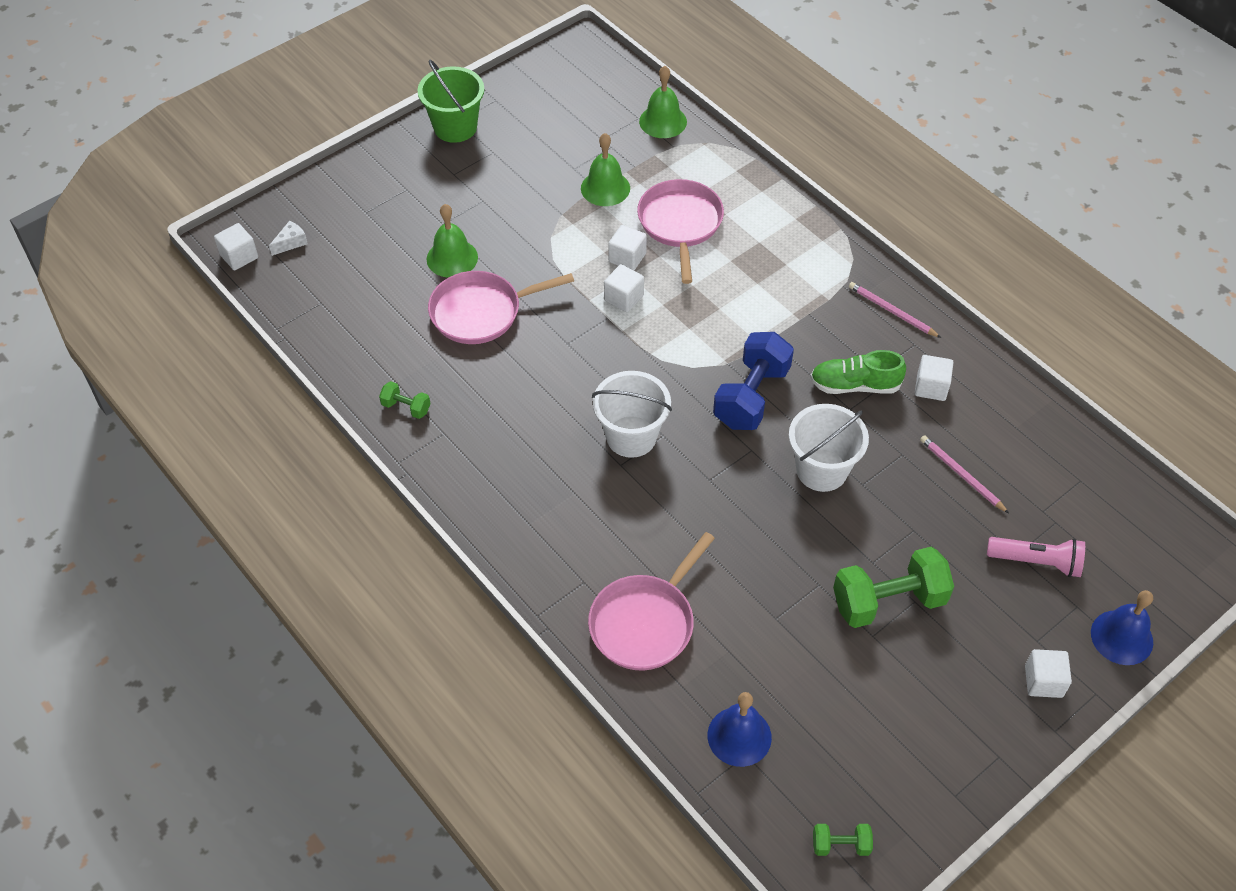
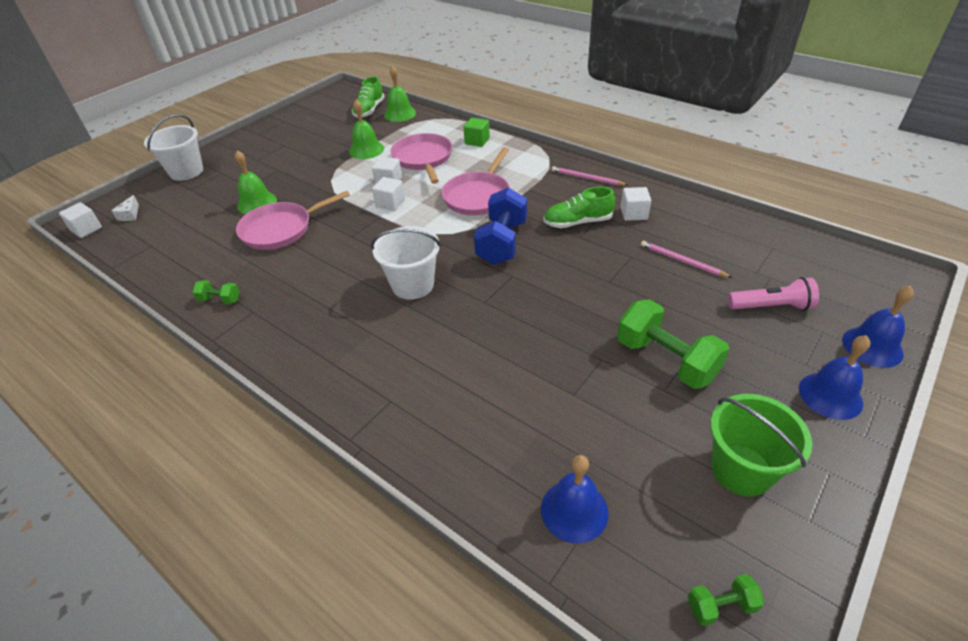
camera: 10 degrees left, 10 degrees down
(291, 243) = (130, 215): white cheese -> white cheese turned 150 degrees clockwise
(455, 127) = (257, 137): green bucket -> green bucket (741, 470)
(619, 103) = (369, 110): none -> green shoe
(645, 623) = (454, 424): pink pan -> pink pan (478, 196)
(761, 205) = (477, 141): none -> green cube
(821, 470) = (573, 278): white bucket -> white bucket (186, 172)
(888, 601) = (666, 360): green dumbbell -> green dumbbell turned 75 degrees clockwise
(1043, 681) = (830, 395): white cube -> blue bell

